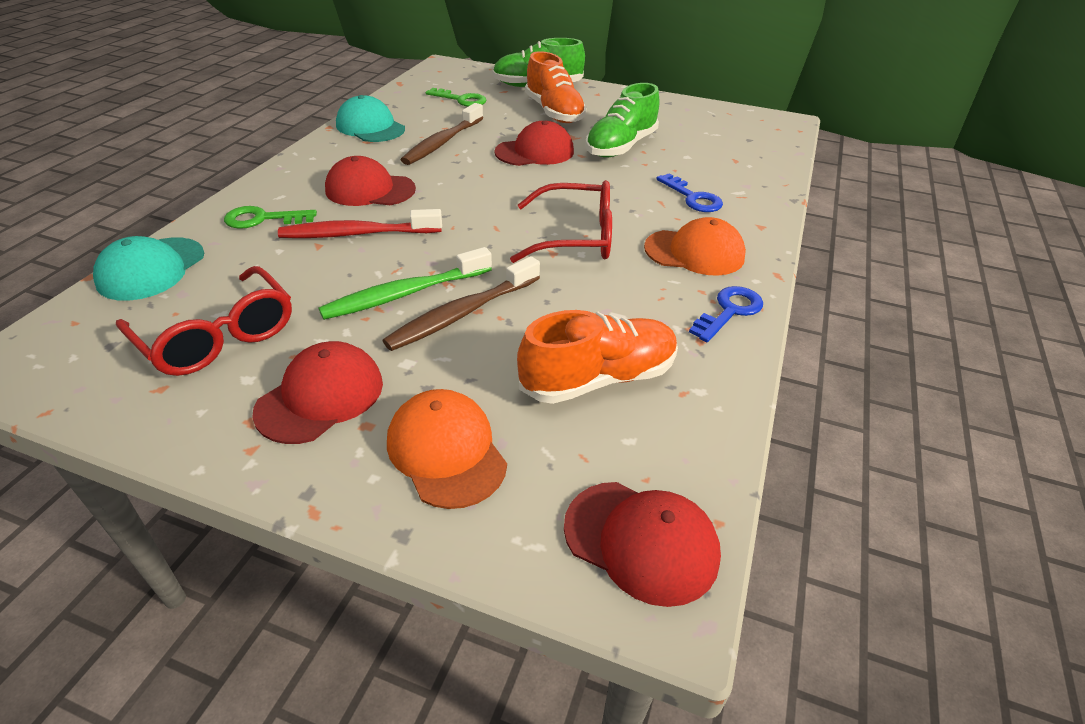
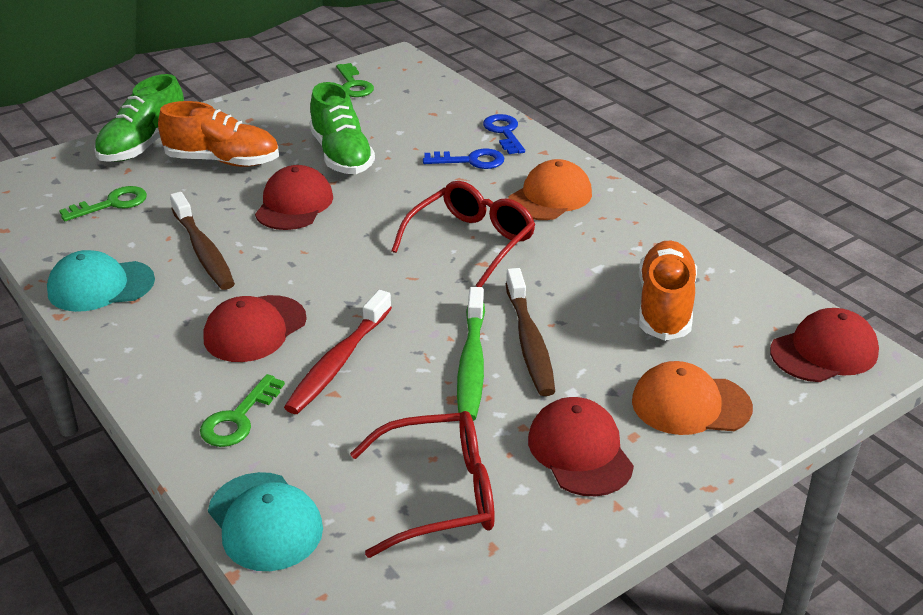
camera: 55 degrees left, 5 degrees down
(721, 119) = (353, 85): none -> green key
(729, 311) = (637, 217): blue key -> blue key (504, 132)

